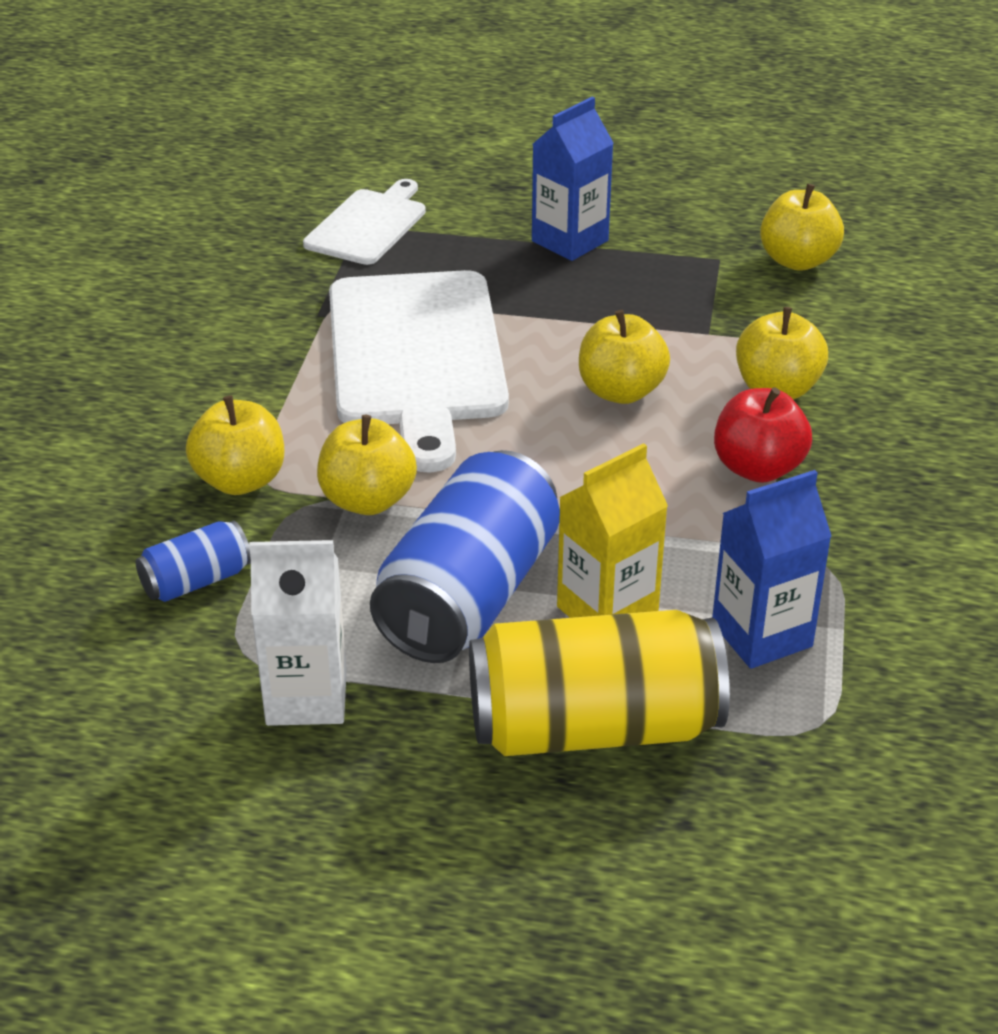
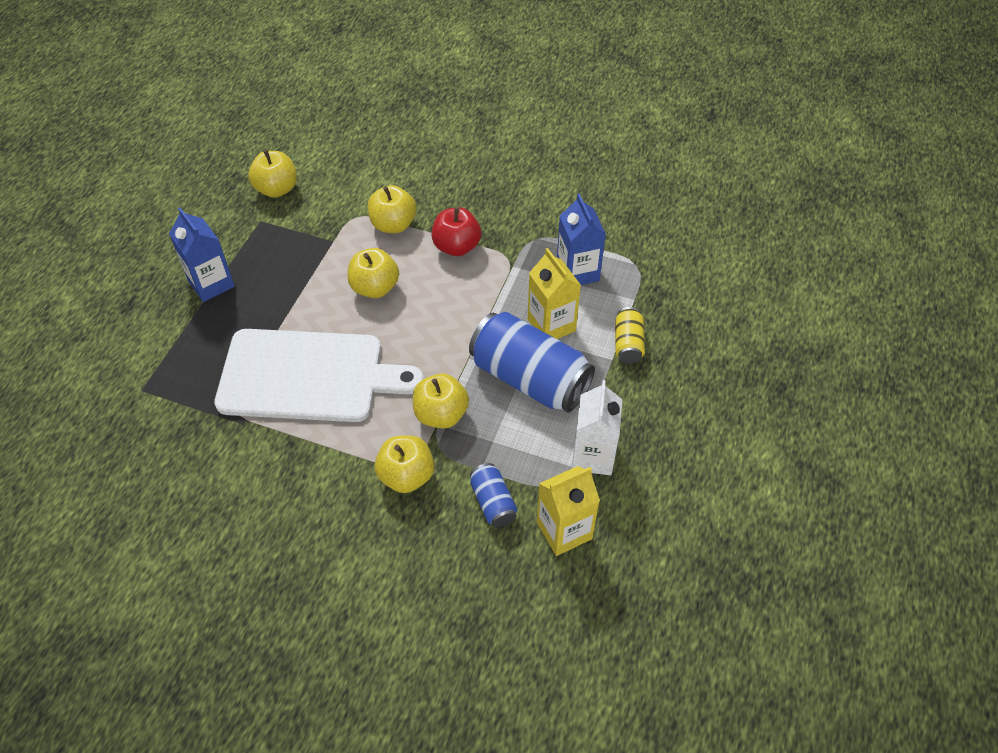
camera: 80 degrees left, 15 degrees up
(144, 673) = (564, 530): none -> yellow carton
(368, 225) = (143, 385): white cutting board -> none
(594, 726) = (628, 343): yellow can -> yellow can, size x0.47

